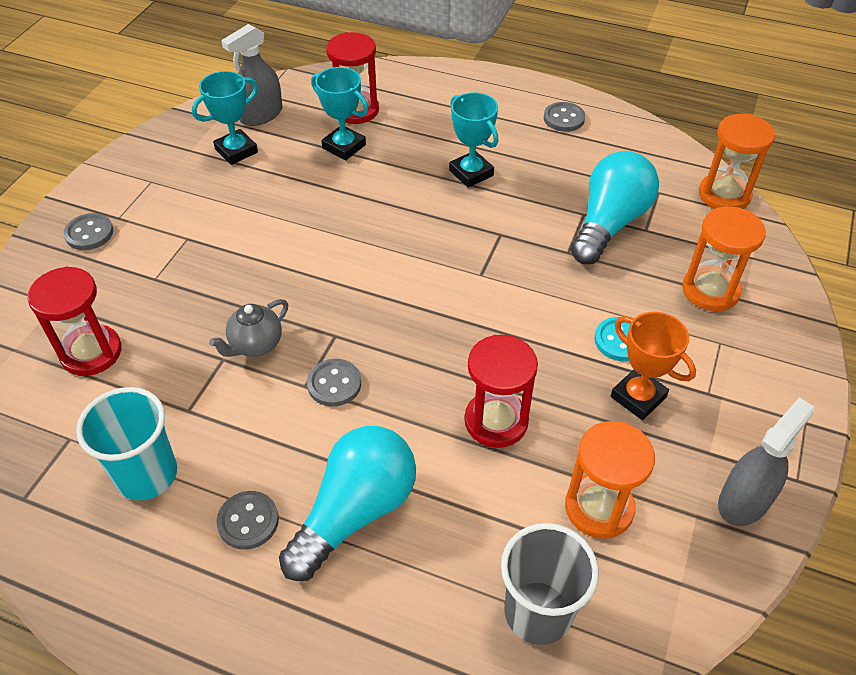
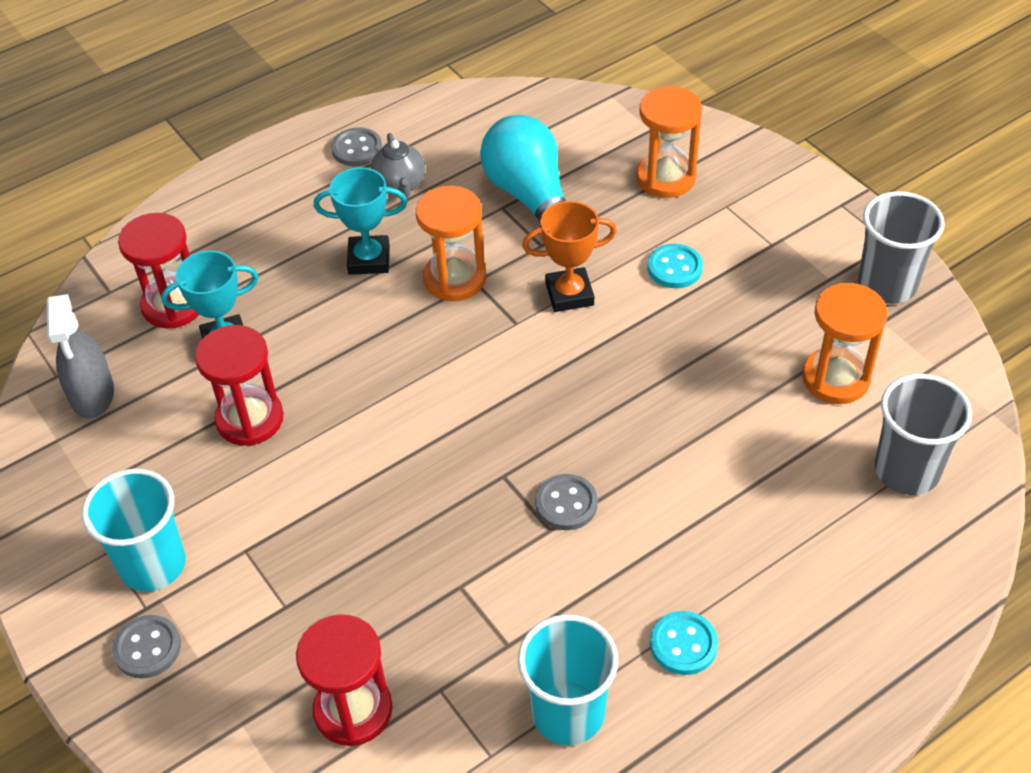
camera: 55 degrees left, 0 degrees up
(151, 204) = (153, 565): none -> turquoise cup
(236, 151) = (136, 444): turquoise trophy -> none
(248, 521) = (683, 644): grey button -> turquoise button
(255, 345) = (463, 549): grey teapot -> grey teapot (400, 185)
(355, 512) = (728, 553): turquoise light bulb -> none
(496, 421) = (700, 401): red hourglass -> red hourglass (250, 419)
(638, 397) = (743, 291): orange trophy -> orange trophy (569, 294)
(724, 195) = (563, 102): orange hourglass -> orange hourglass (454, 278)
(744, 500) = (887, 285): grey spray bottle -> grey cup

